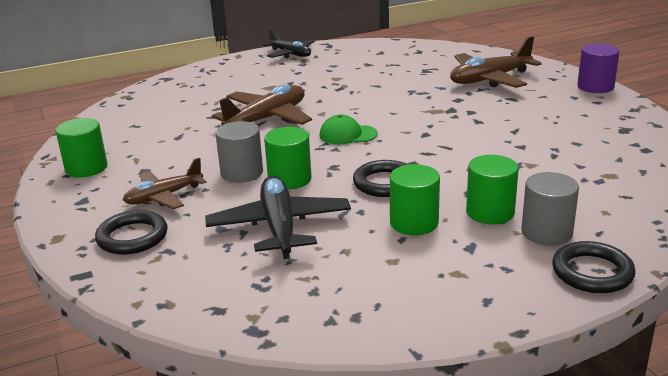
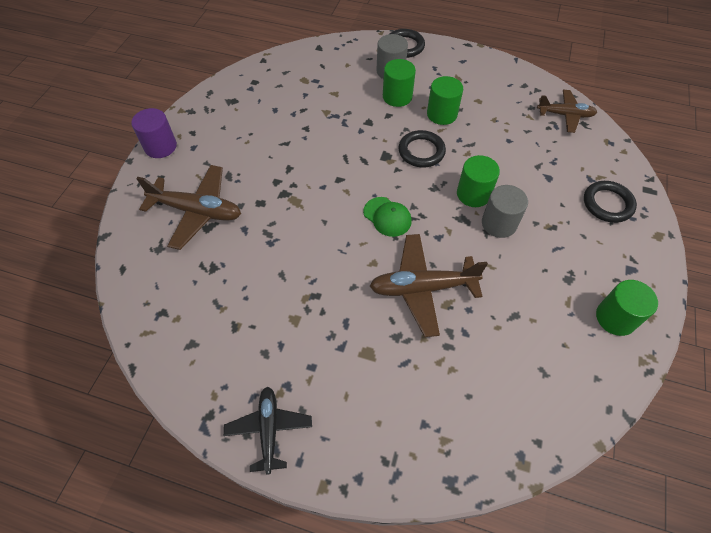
camera: 140 degrees left, 30 degrees up
(164, 197) = (569, 233): brown plane -> brown plane (565, 115)
(279, 227) = (514, 156): black plane -> none

